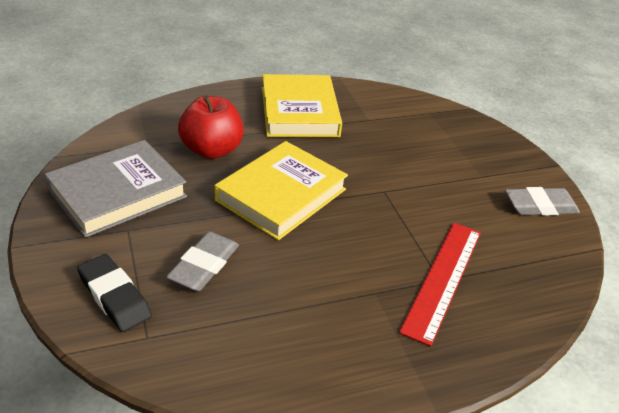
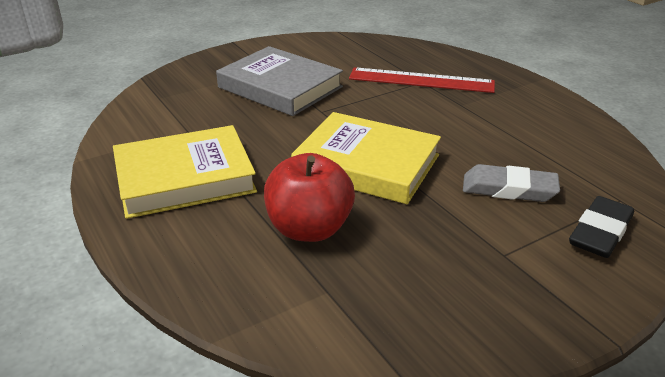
camera: 100 degrees left, 5 degrees down
(117, 193) = (449, 285): grey book -> grey book (280, 87)
(540, 206) = (299, 48): grey eraser -> none

